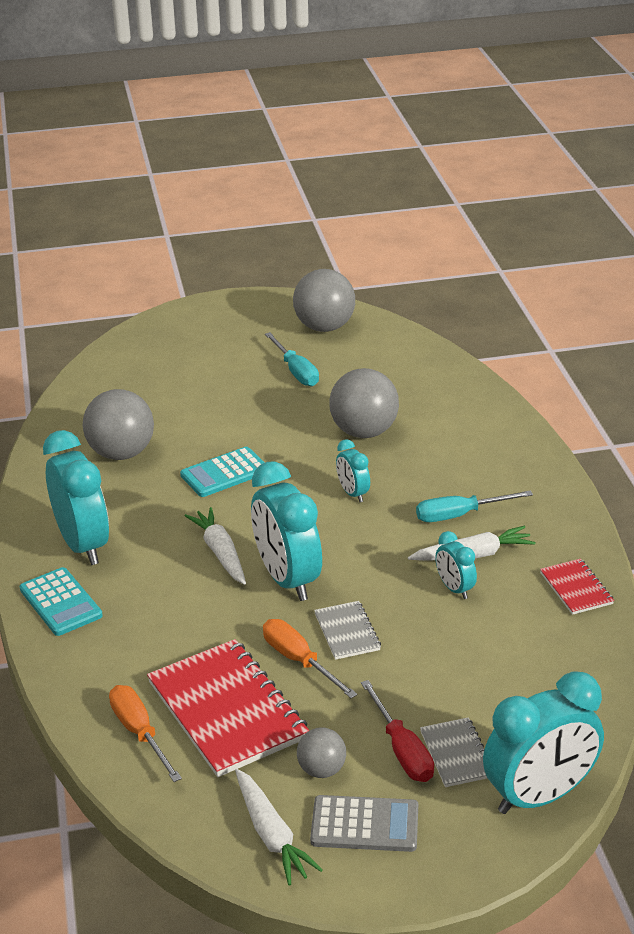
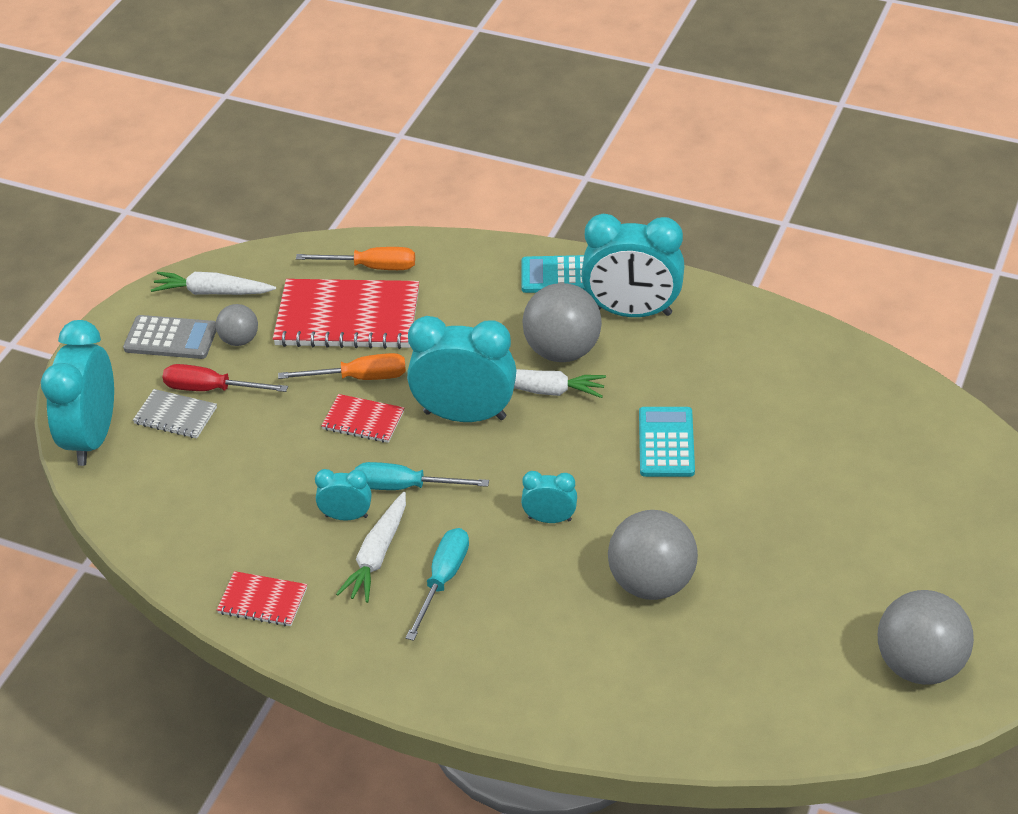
camera: 125 degrees right, 10 degrees up
(121, 453) = (764, 385): grey ball -> grey ball (562, 351)
(296, 371) = (826, 586): turquoise screwdriver -> turquoise screwdriver (405, 487)
(347, 632) = (363, 420): grey notebook -> red notebook
(364, 825) = (171, 338): grey calculator -> grey calculator turned 120 degrees counterclockwise

